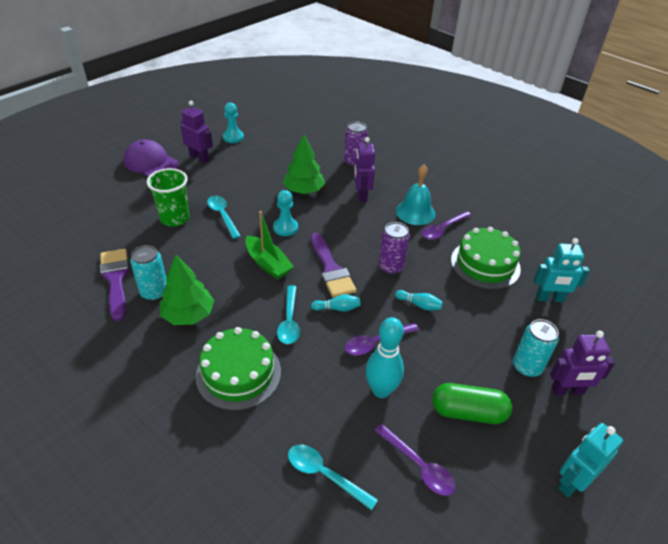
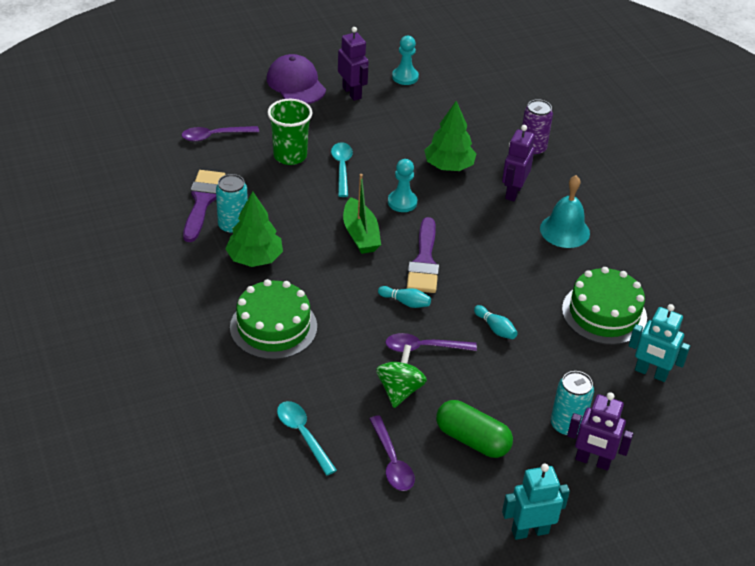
camera: 25 degrees right, 0 degrees up
(289, 321) = (349, 297): turquoise spoon -> none
(381, 390) = (399, 390): turquoise bowling pin -> green spinning top
(391, 267) = (491, 281): purple can -> none
(443, 229) = (583, 260): purple spoon -> purple spoon (214, 136)

